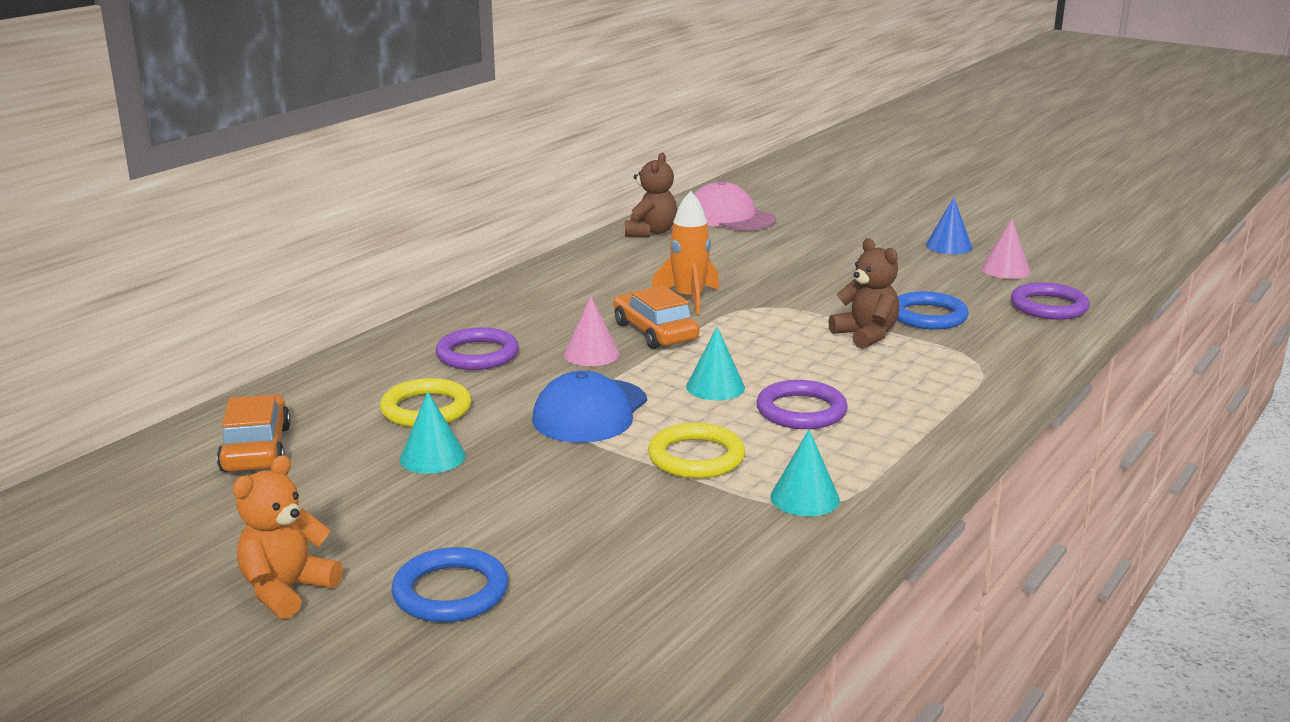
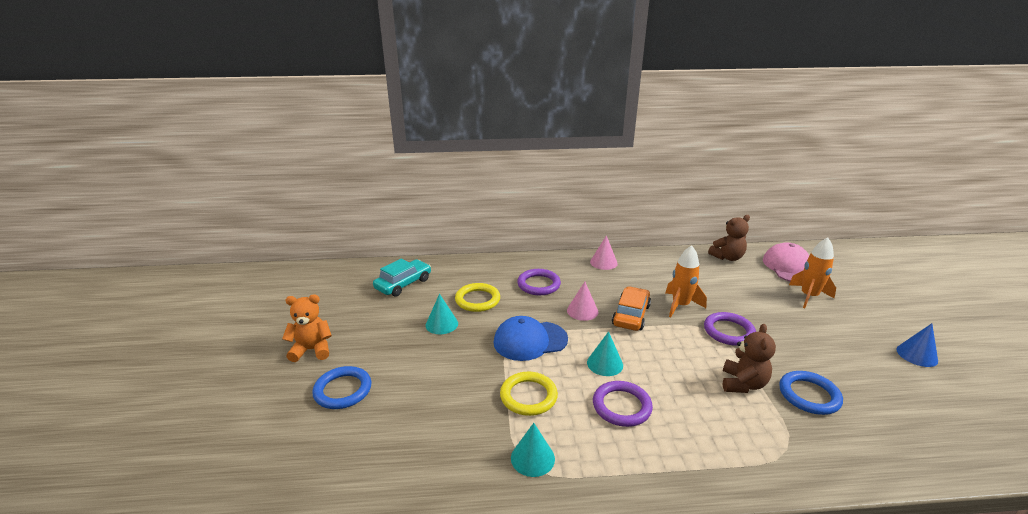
camera: 50 degrees right, 5 degrees up
(256, 449) = (403, 284): orange car -> turquoise car
(792, 236) = (809, 296): none -> orange rocket
(1005, 270) = (935, 395): pink cone -> pink cone (603, 262)
(1049, 307) = (923, 443): purple ring -> purple ring (728, 331)

